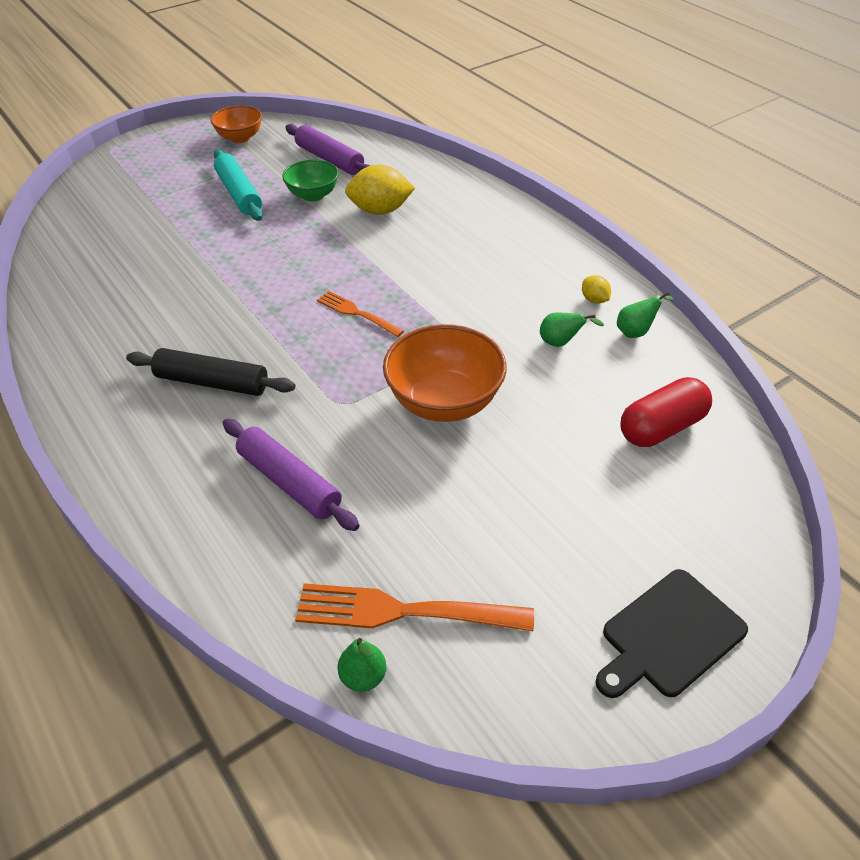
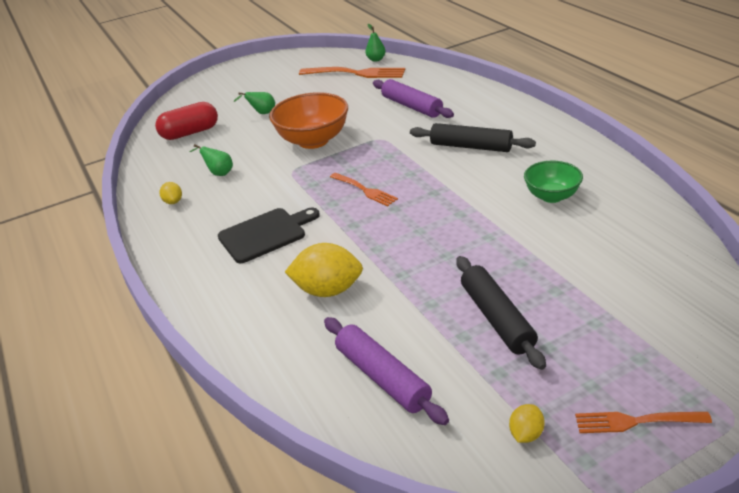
camera: 170 degrees left, 10 degrees down
(170, 145) = (637, 421): none -> orange fork
(239, 193) = (497, 318): turquoise rolling pin -> black rolling pin
(240, 138) = (526, 434): orange bowl -> yellow lemon
(313, 195) = (404, 313): green bowl -> green bowl (551, 196)
(636, 332) = (161, 180): green pear -> green pear (262, 113)
(669, 635) = (246, 73): black cutting board -> black cutting board (265, 234)

